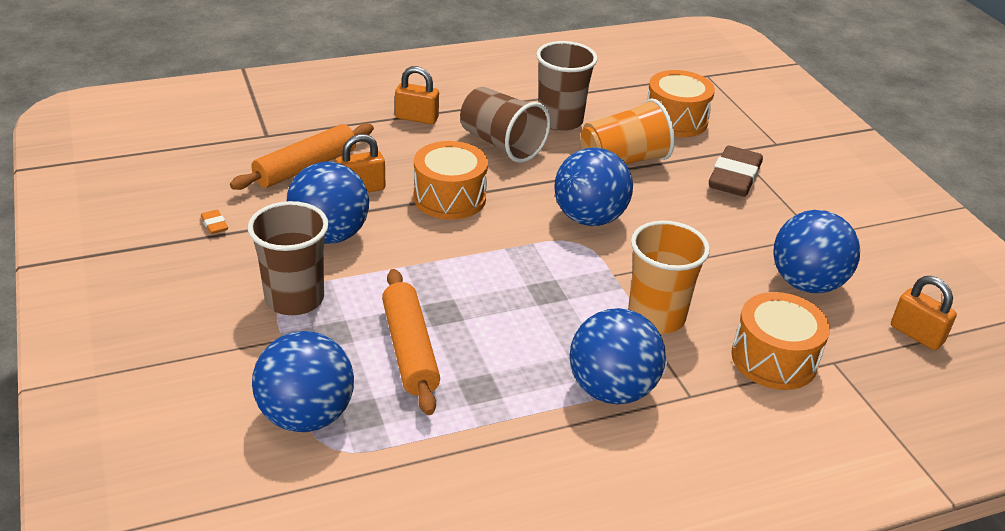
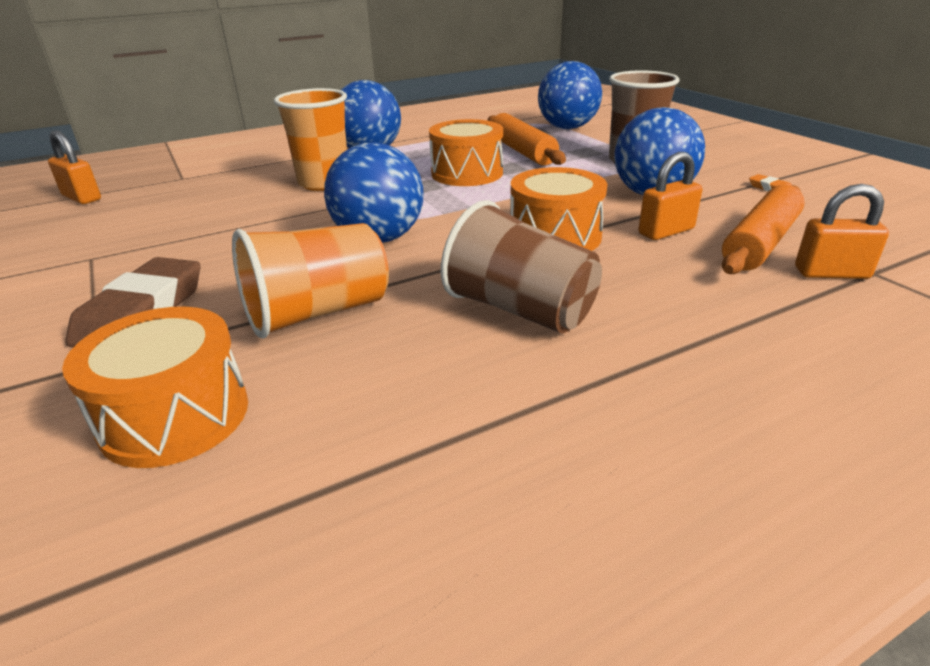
camera: 175 degrees right, 5 degrees down
(417, 118) = (691, 334): orange padlock -> orange padlock (831, 273)
(560, 121) = (427, 372): brown cup -> none
(774, 359) = (233, 174): orange drum -> orange drum (467, 173)
(806, 283) = (154, 217): blue ball -> none

